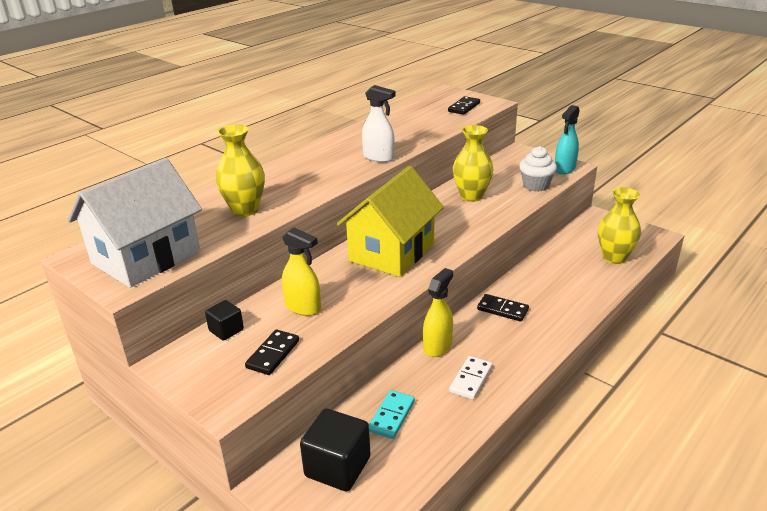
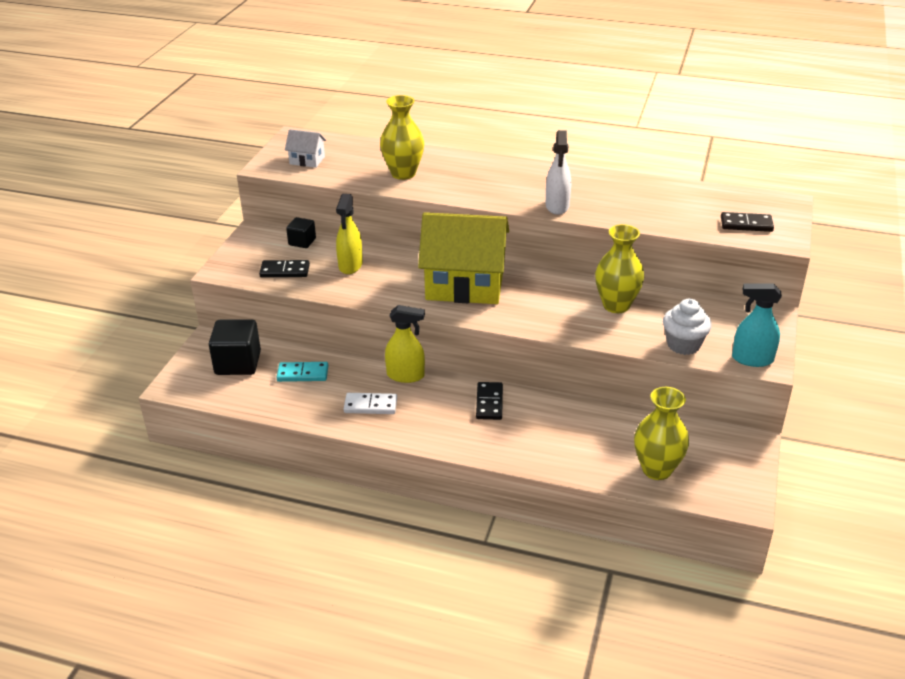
camera: 65 degrees right, 5 degrees up
(146, 257) = (307, 160): white house -> white house, size x0.43

